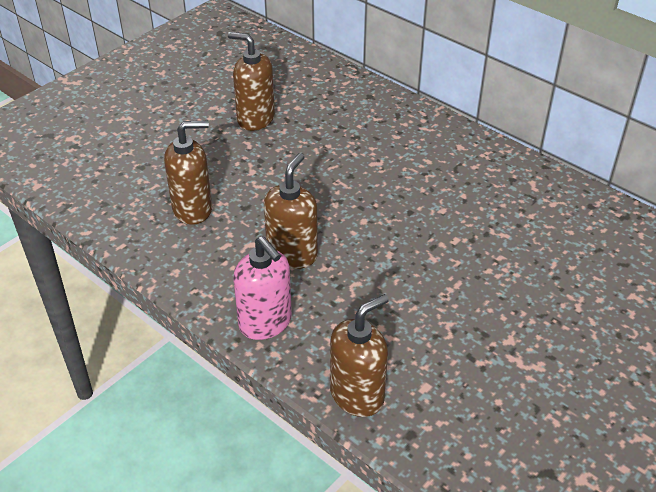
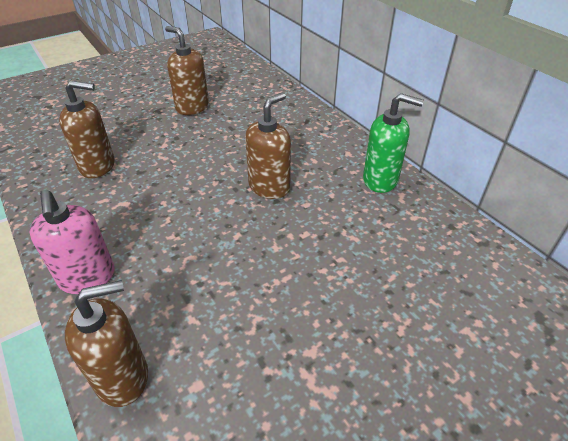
camera: 15 degrees right, 0 degrees up
(292, 254) = (152, 219): brown soap dispenser -> brown soap dispenser (269, 187)
(506, 171) = (380, 180): none -> green soap dispenser

